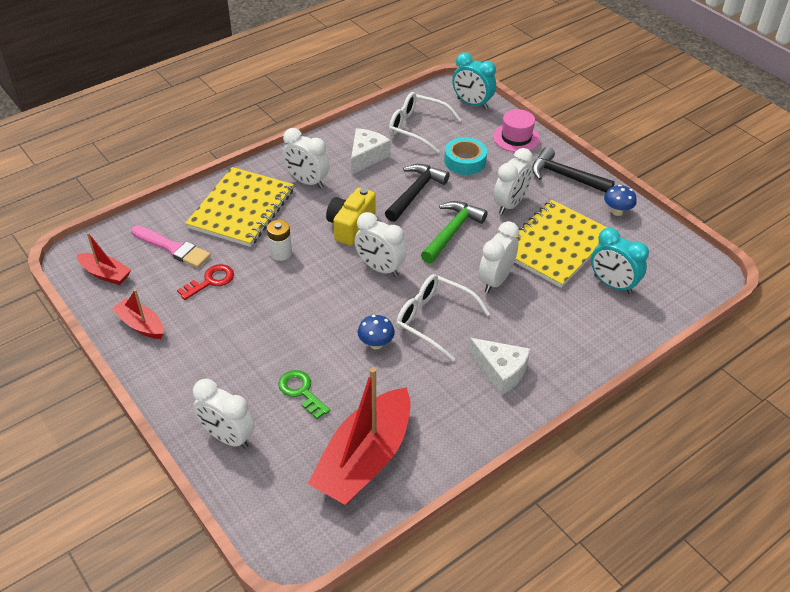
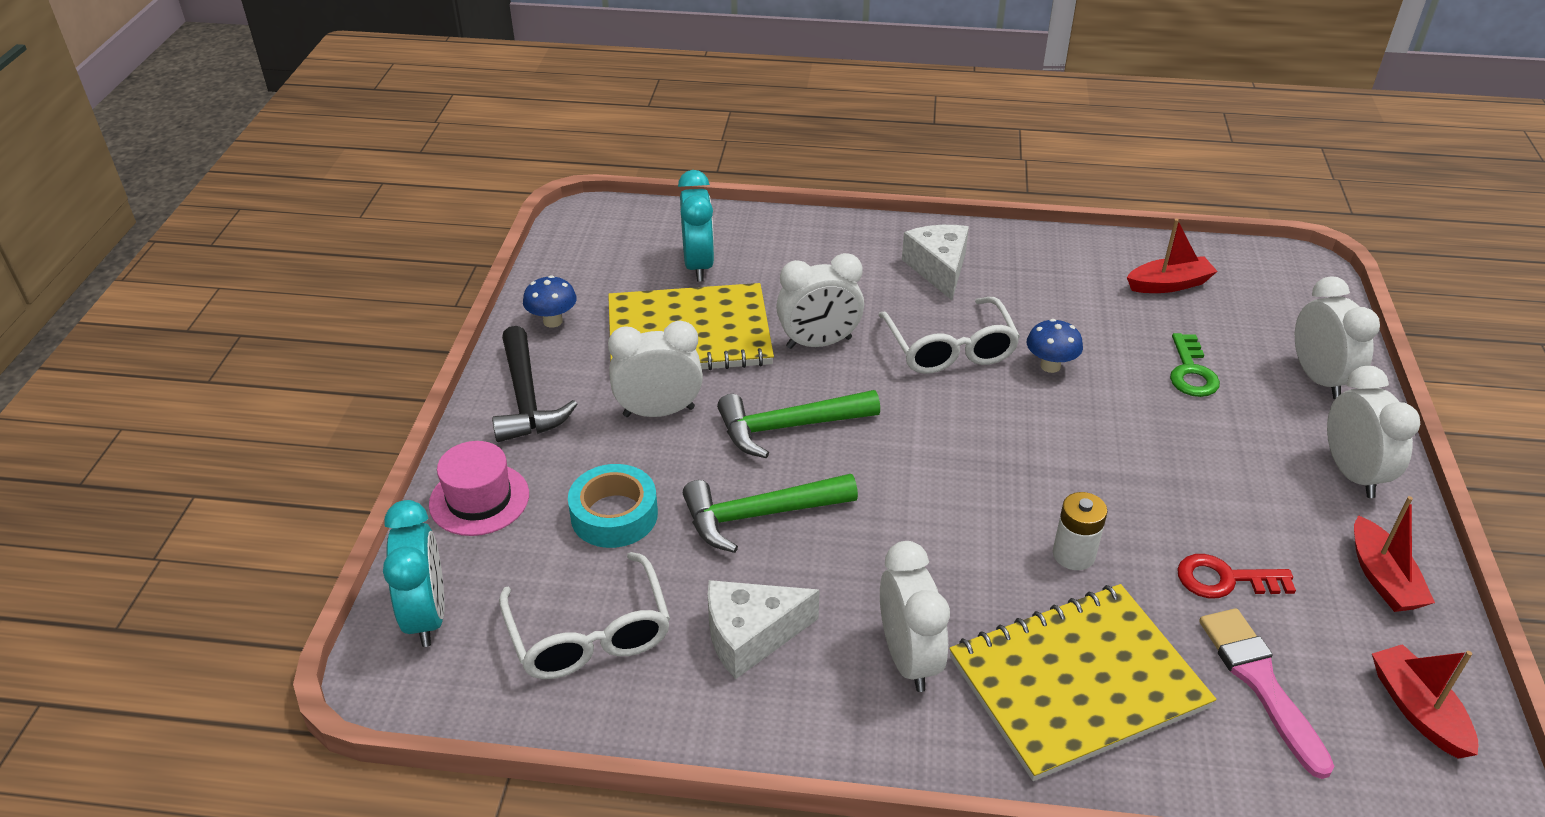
camera: 135 degrees left, 5 degrees down
(350, 226) = (921, 528): yellow camera -> none
(364, 459) = (1169, 284): red boat -> red boat, size x0.50
(380, 268) = (947, 443): white clock -> white clock (1352, 473)
(415, 192) = (759, 515): black hammer -> green hammer

